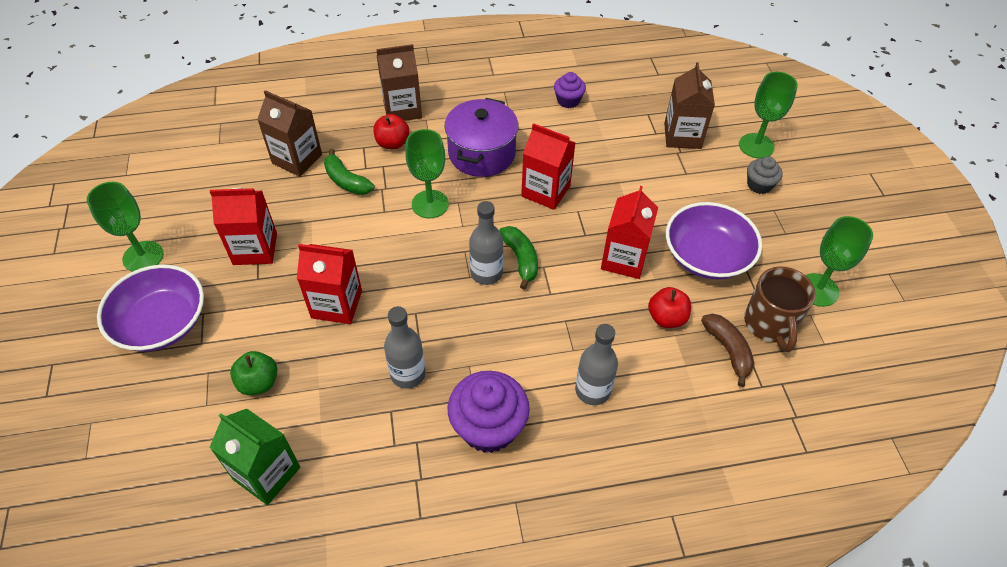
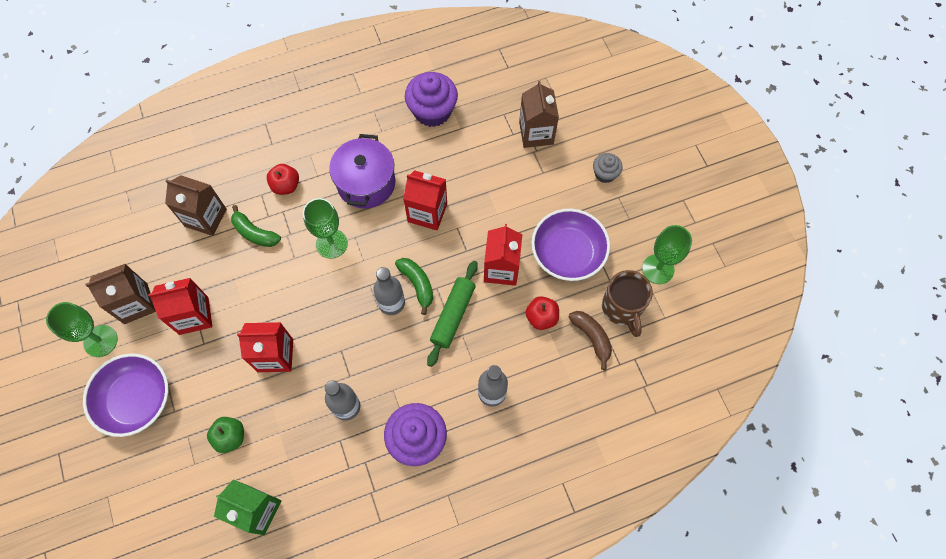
camera: 10 degrees left, 15 degrees up
(402, 109) = (286, 147): brown carton -> brown carton (136, 303)
(558, 298) = (453, 315): none -> green rolling pin
(568, 100) = (432, 111): purple cupcake -> purple cupcake, size x1.83
(756, 146) = (599, 133): green goblet -> none

